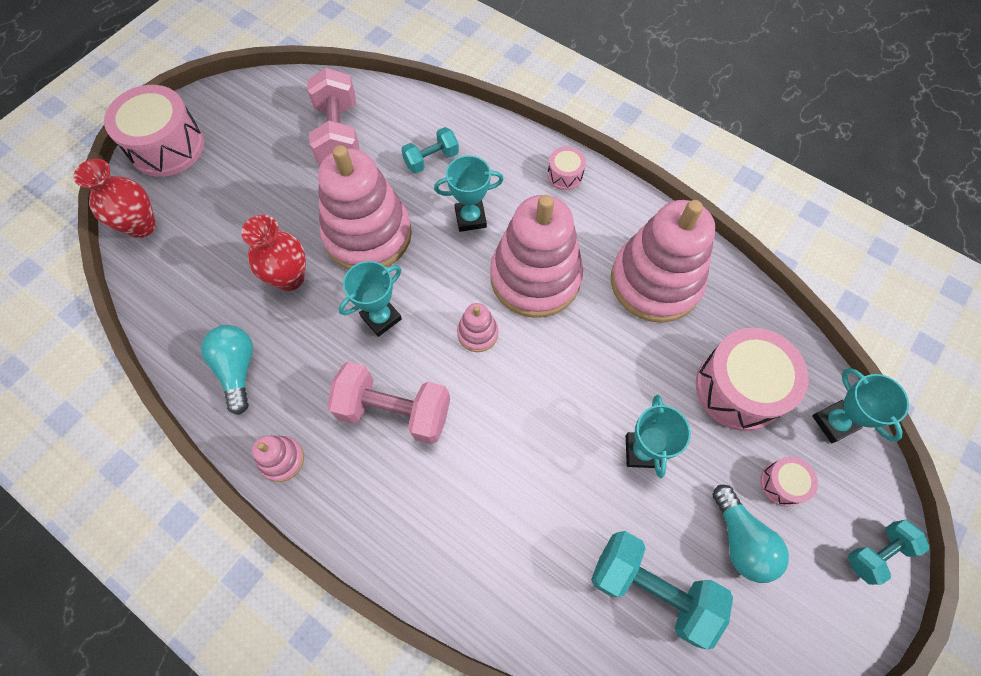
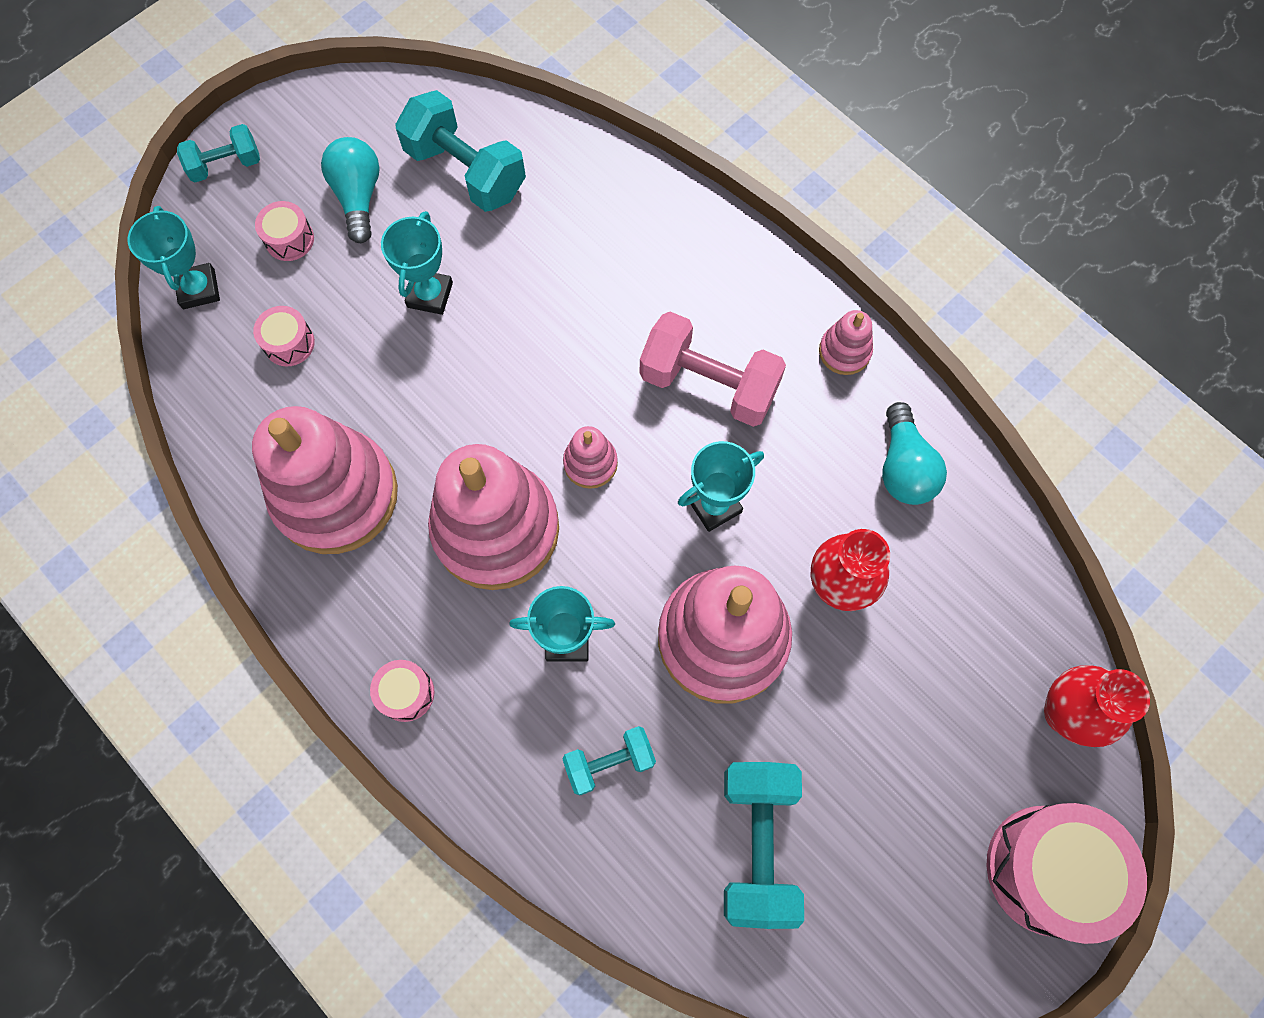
camera: 170 degrees left, 5 degrees up
(339, 135) = (757, 843): pink dumbbell -> turquoise dumbbell
(739, 388) = (289, 343): pink drum -> pink drum, size x0.48

